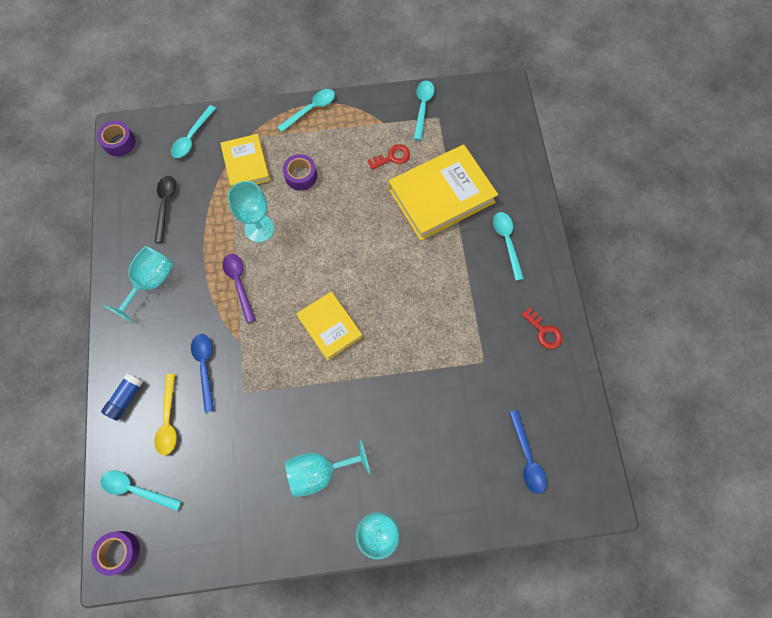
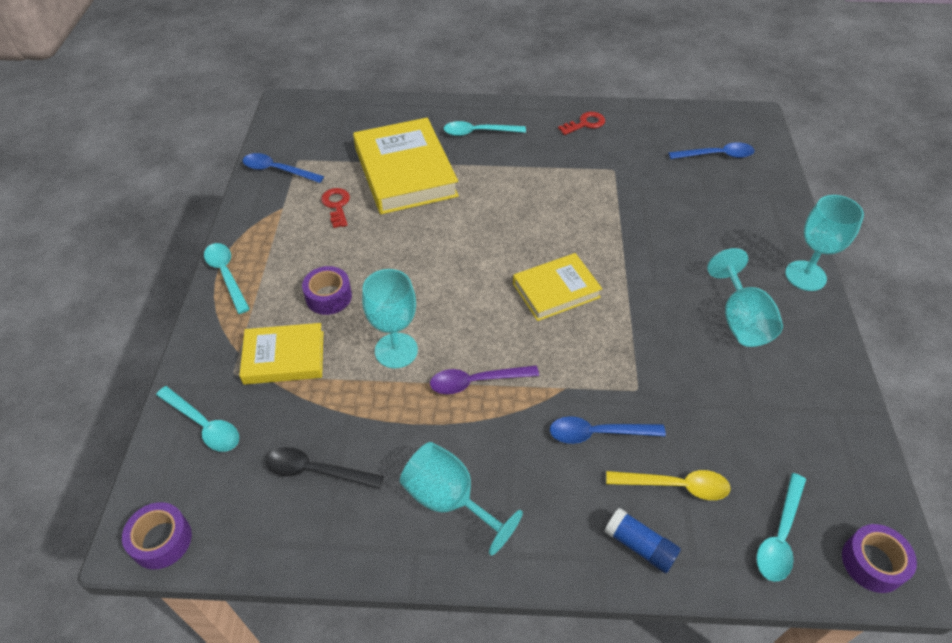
camera: 80 degrees left, 20 degrees down
(423, 107) = (277, 170): turquoise spoon -> blue spoon

